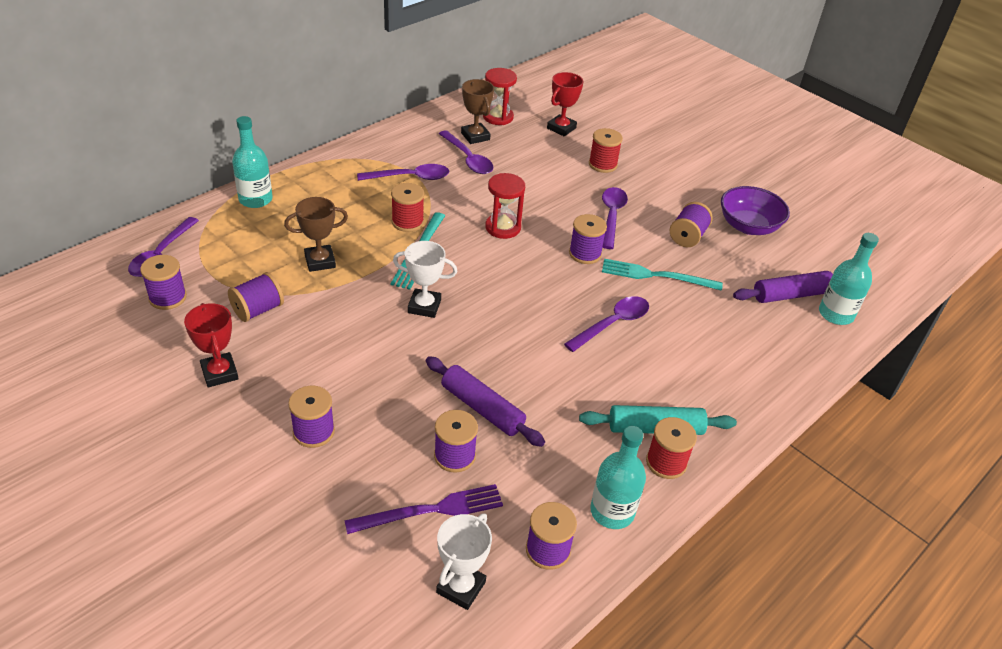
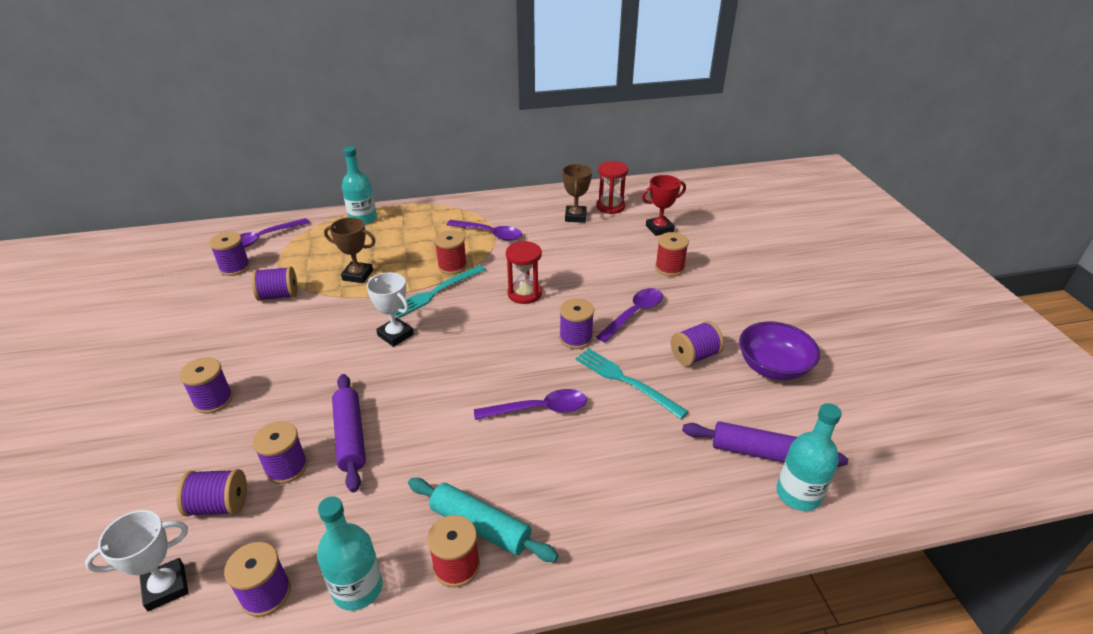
camera: 35 degrees right, 5 degrees down
(219, 373) = (205, 331): red trophy -> none
(431, 510) = (219, 505): purple fork -> purple spool
(468, 159) = (551, 232): purple spoon -> none

